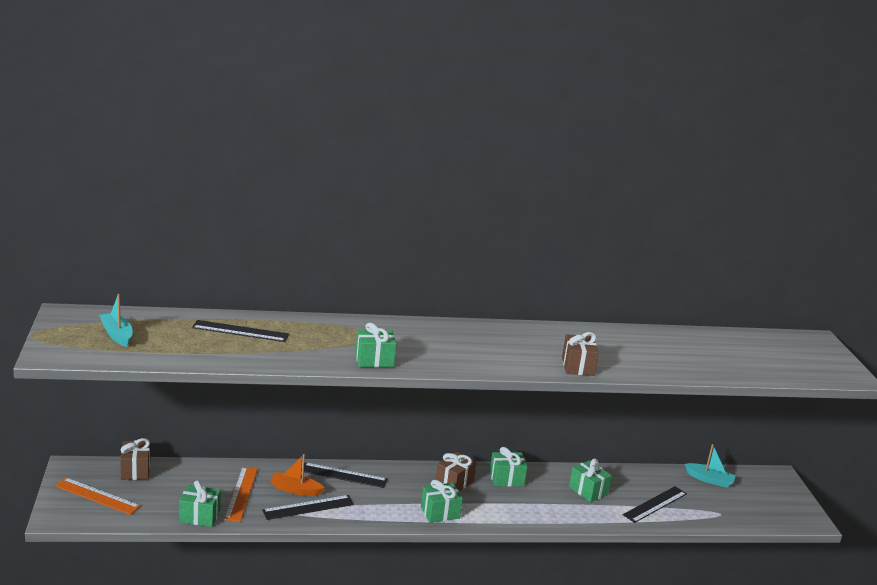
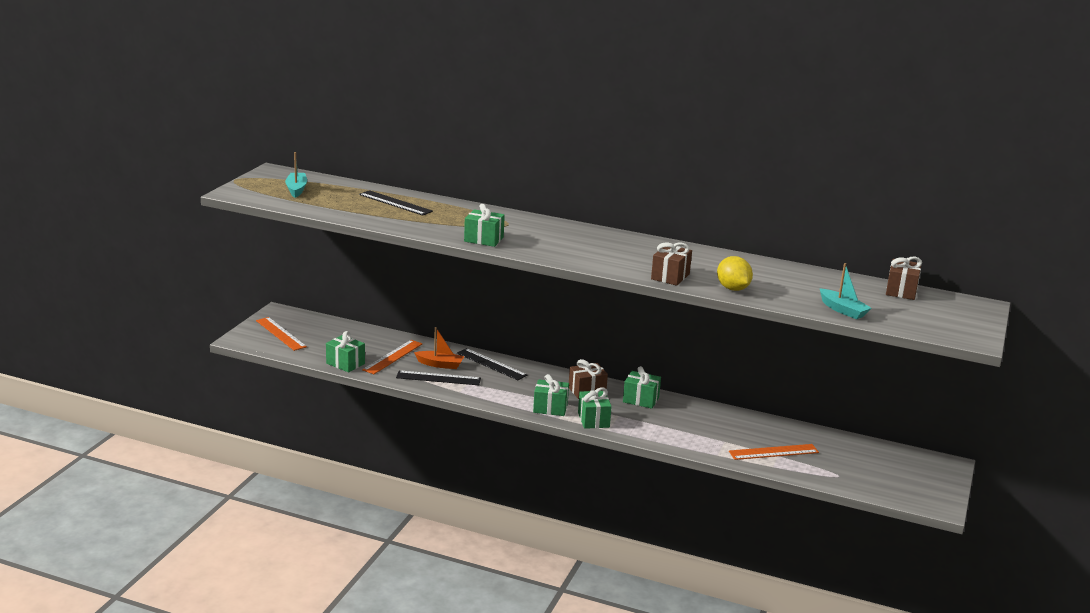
camera: 30 degrees right, 0 degrees up
(135, 470) = (325, 324): brown gift -> brown gift (901, 291)
(296, 490) = (440, 364): orange boat -> orange boat turned 150 degrees clockwise
(588, 491) = (713, 426): green gift -> green gift (593, 420)
(638, 368) = (732, 289): none -> yellow lemon
(655, 504) = (773, 452): black ruler -> orange ruler
(709, 480) = (859, 448): turquoise boat -> turquoise boat (842, 310)

